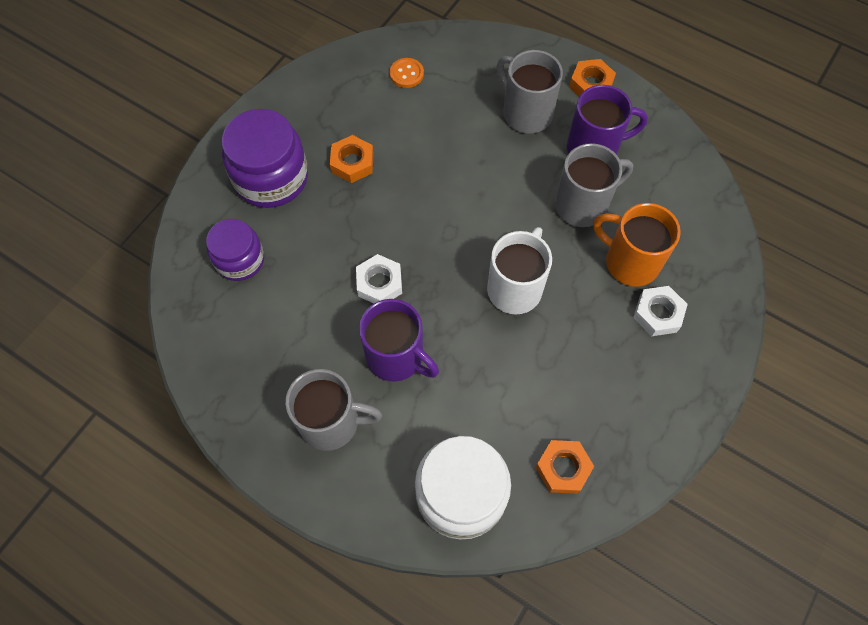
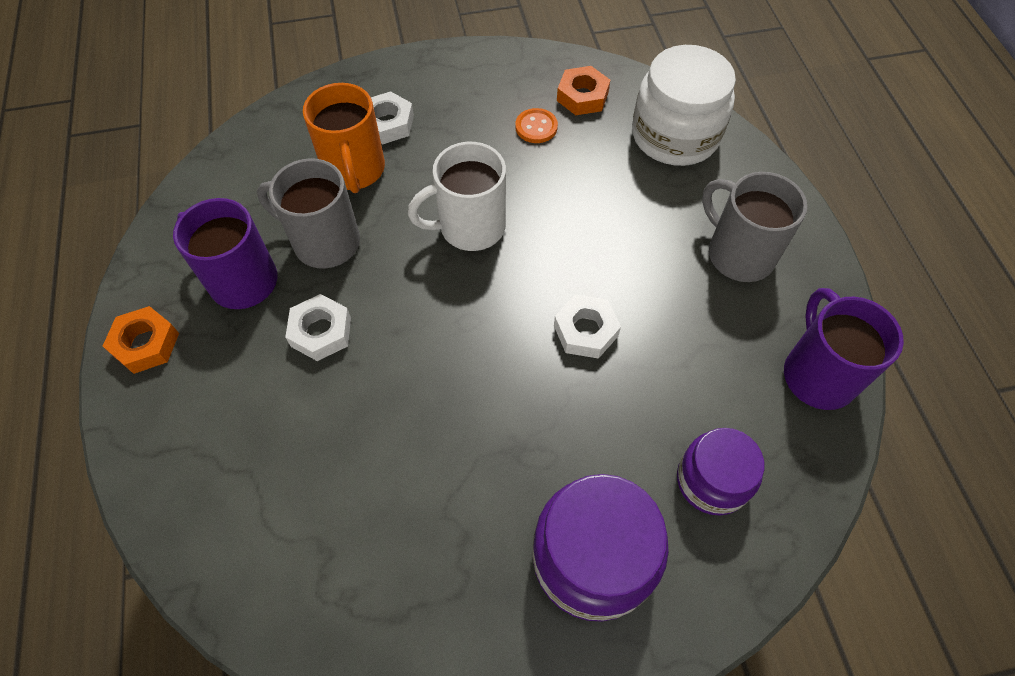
camera: 135 degrees left, 5 degrees down
(352, 163) = (482, 488): orange nut -> none
(396, 357) = (632, 258): purple mug -> purple mug (818, 374)
(406, 74) = (294, 553): orange button -> orange button (536, 127)
(517, 160) = (321, 332): none -> white nut
(526, 113) = (245, 374): grey mug -> none

